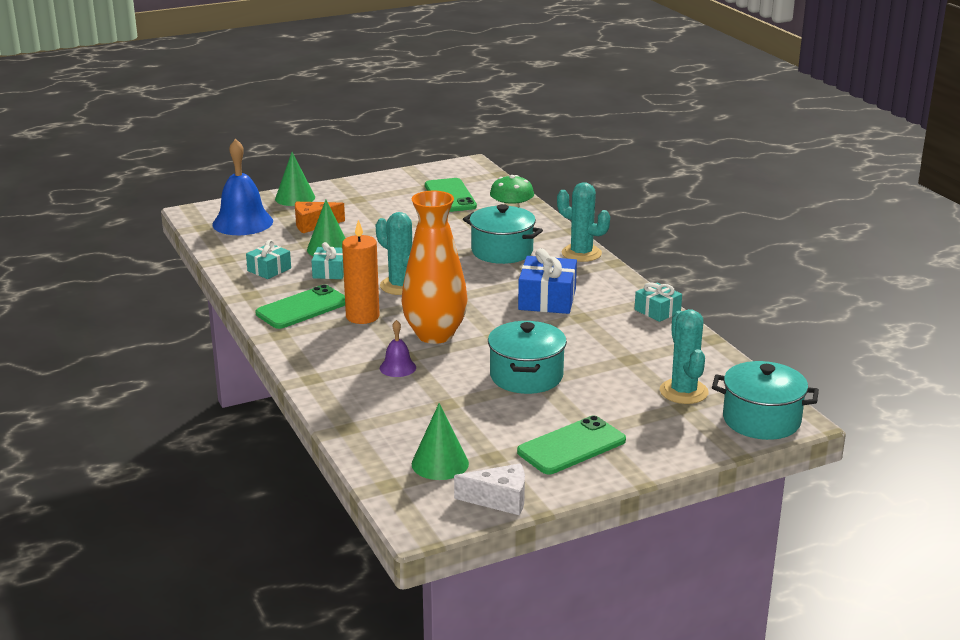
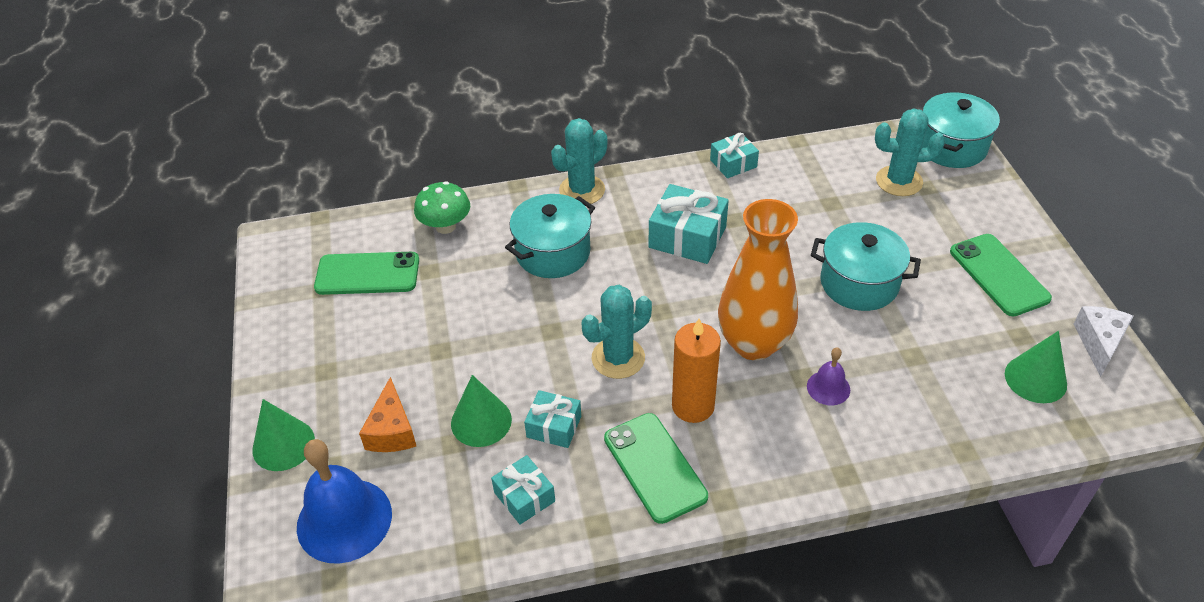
camera: 75 degrees left, 20 degrees up
(547, 299) = (687, 237): blue gift -> turquoise gift

